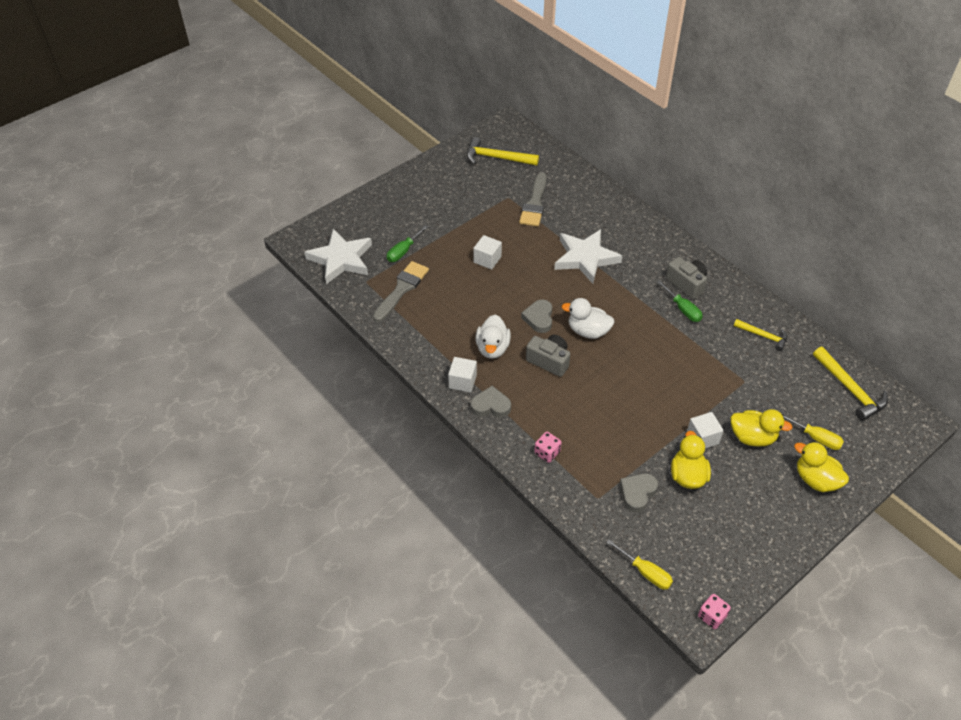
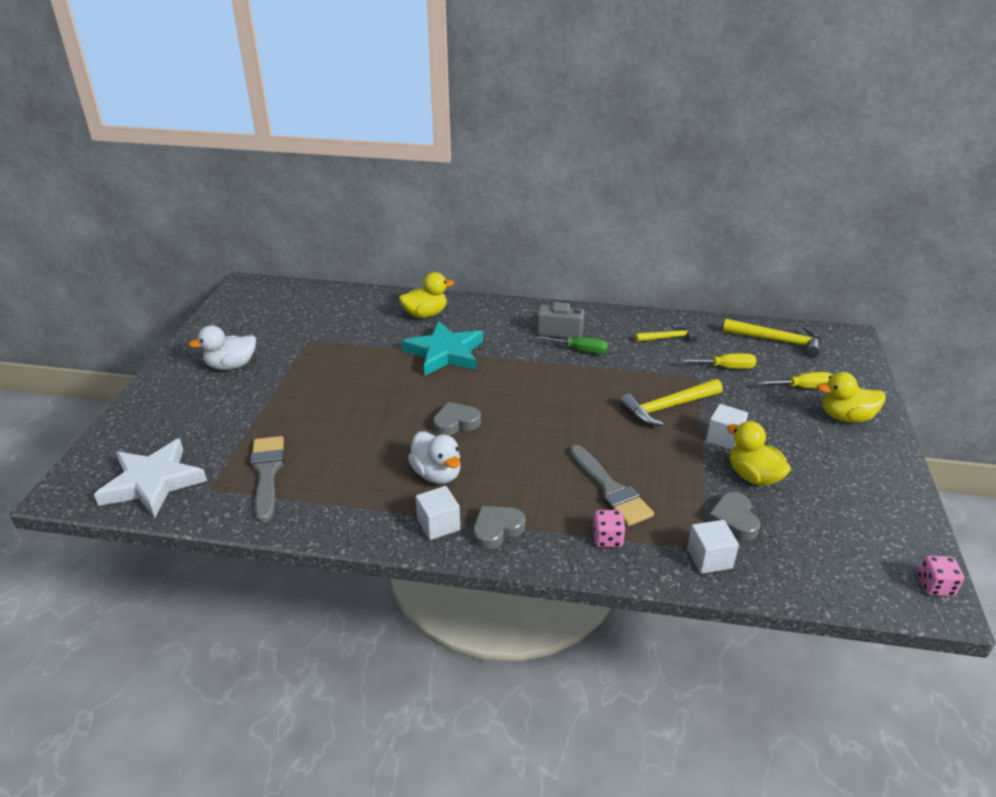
camera: 40 degrees left, 15 degrees down
(403, 251) = (232, 437): green screwdriver -> none
(487, 259) = (343, 399): white cube -> white cube (709, 558)
(497, 158) = (262, 314): yellow hammer -> yellow hammer (668, 407)
(534, 203) = (343, 333): grey brush -> grey brush (610, 490)
(539, 318) = (456, 423): grey heart -> grey heart turned 105 degrees clockwise
(549, 361) = (510, 454): grey camera -> none
(585, 258) = (445, 353): white star -> turquoise star
(588, 331) = (517, 409): white duck -> white duck (231, 366)
(645, 572) = (834, 588): yellow screwdriver -> yellow screwdriver (726, 367)
(752, 437) = (760, 414): yellow duck -> yellow duck (425, 314)

